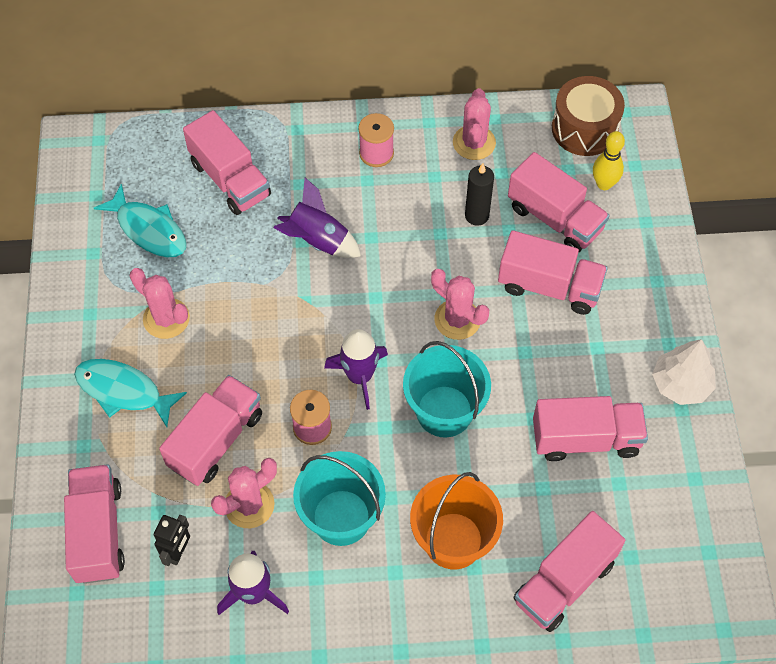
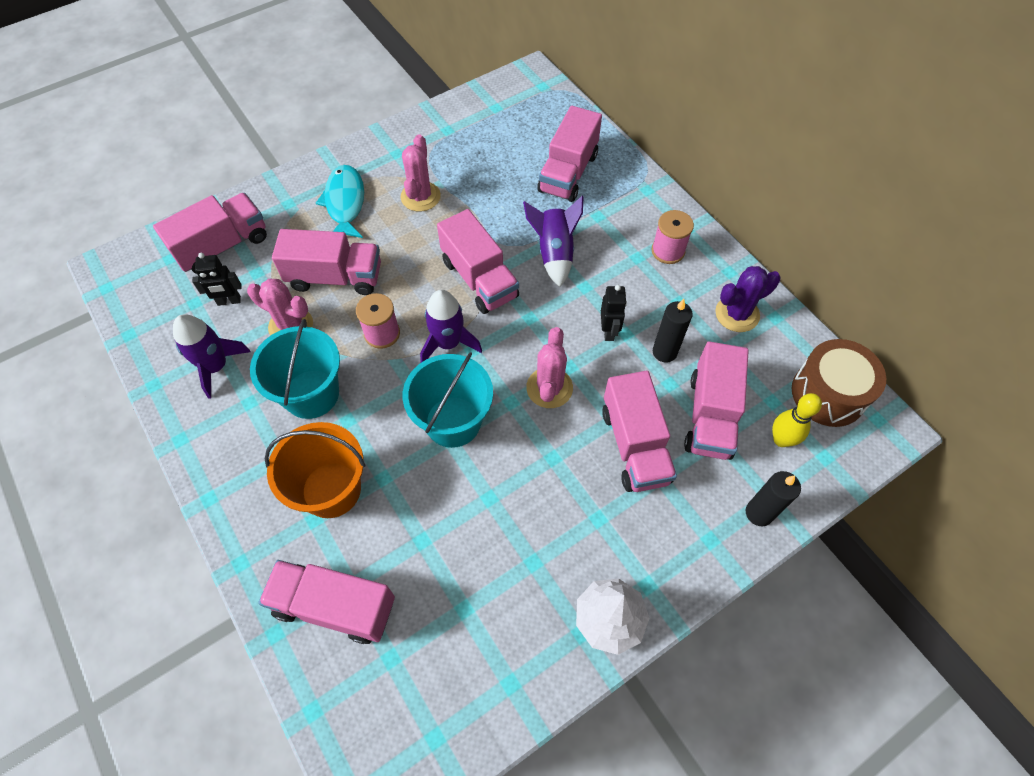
camera: 60 degrees right, 0 degrees up
(149, 229) = (488, 149): turquoise fish -> none
(430, 244) = (609, 331): none -> black robot
(474, 143) = (737, 314): pink cactus -> purple cactus
(585, 439) = (494, 555): pink truck -> pink truck (479, 279)
(654, 236) = (759, 513): none -> black candle

